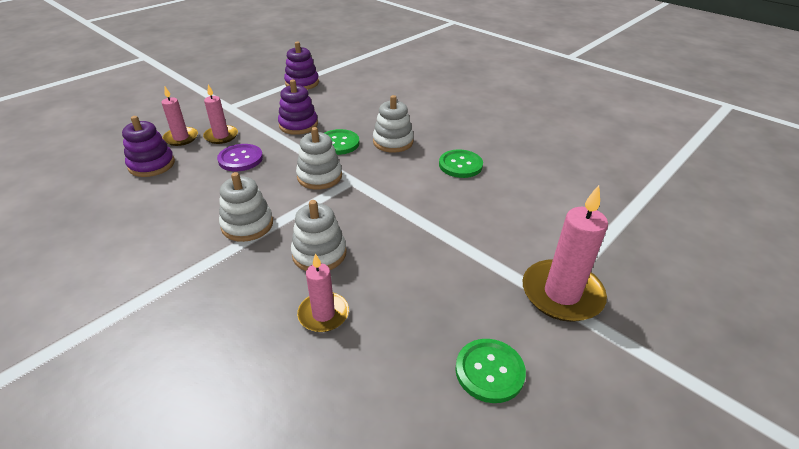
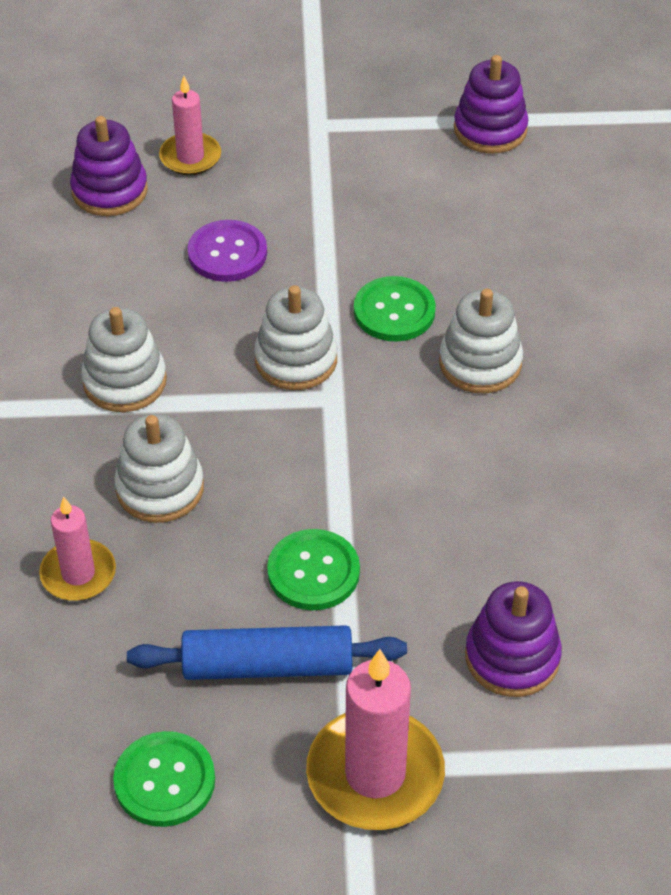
camera: 45 degrees right, 10 degrees up
(221, 136) = (246, 187): pink candle -> none
(298, 125) = (378, 232): purple stacking toy -> purple stacking toy (512, 657)
(460, 165) = (526, 481): green button -> green button (313, 572)
(462, 287) = (267, 666): none -> blue rolling pin

